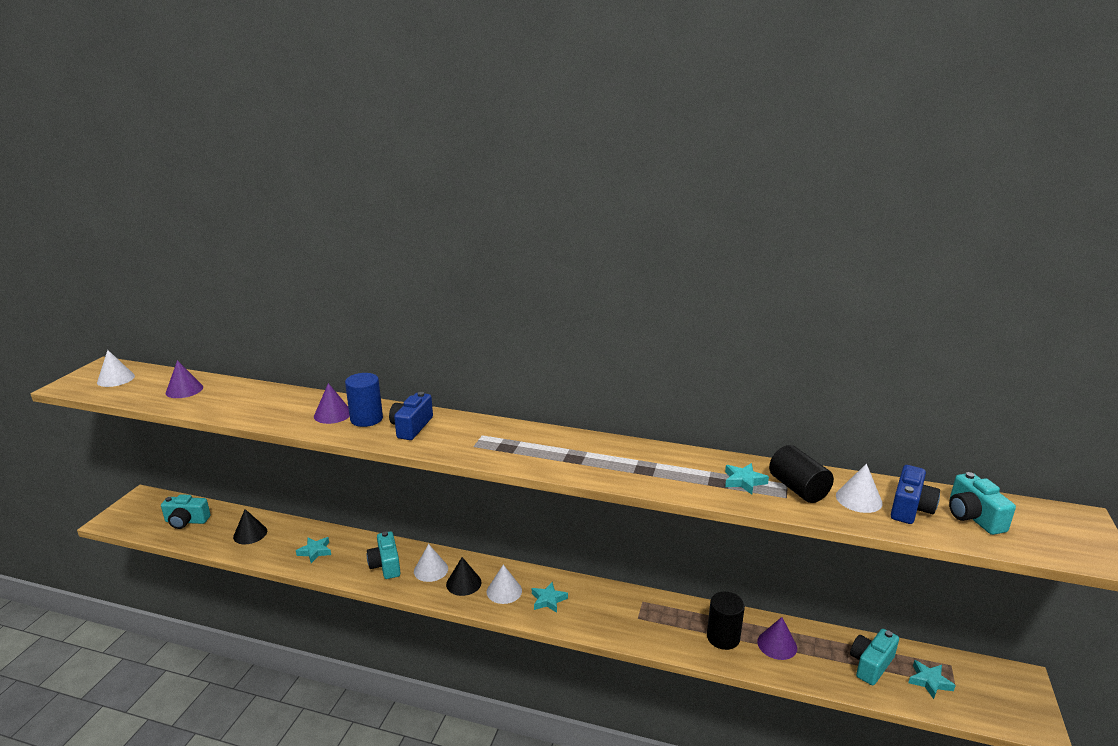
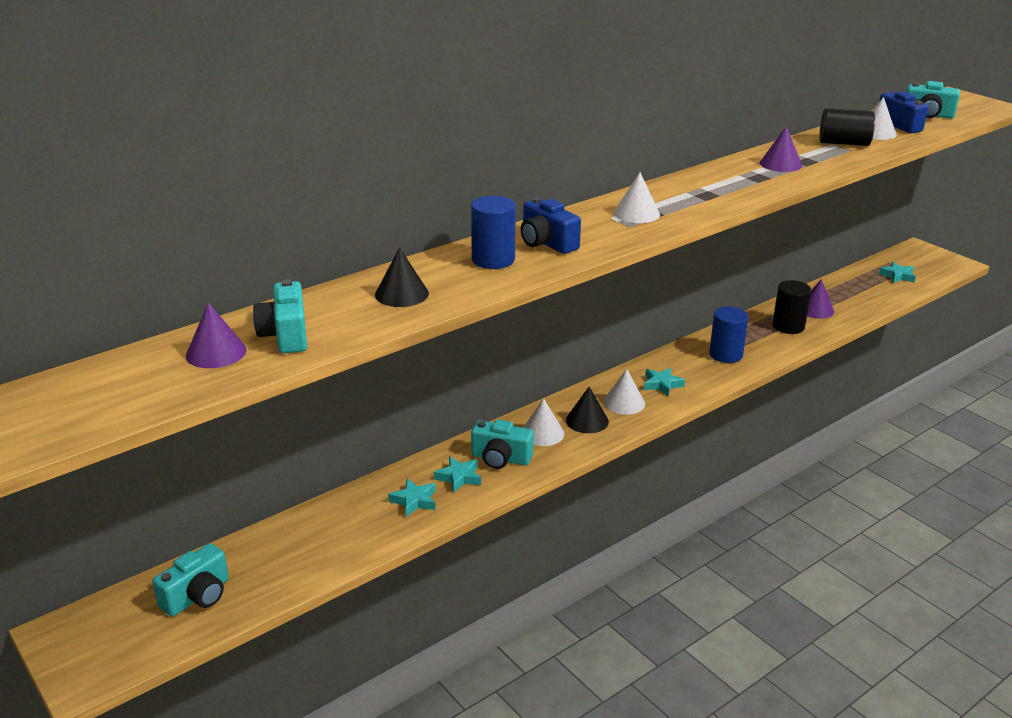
camera: 55 degrees left, 5 degrees up
(116, 379) = (70, 401): white cone -> white cone (636, 213)
(250, 534) = (308, 543): black cone -> black cone (401, 294)
(332, 414) = (452, 274): purple cone -> purple cone (780, 164)
(631, 617) = (725, 354): none -> blue cylinder
(744, 481) = (815, 154): turquoise star -> turquoise star (459, 477)
(871, 665) = (865, 287): turquoise camera -> turquoise camera (286, 335)

